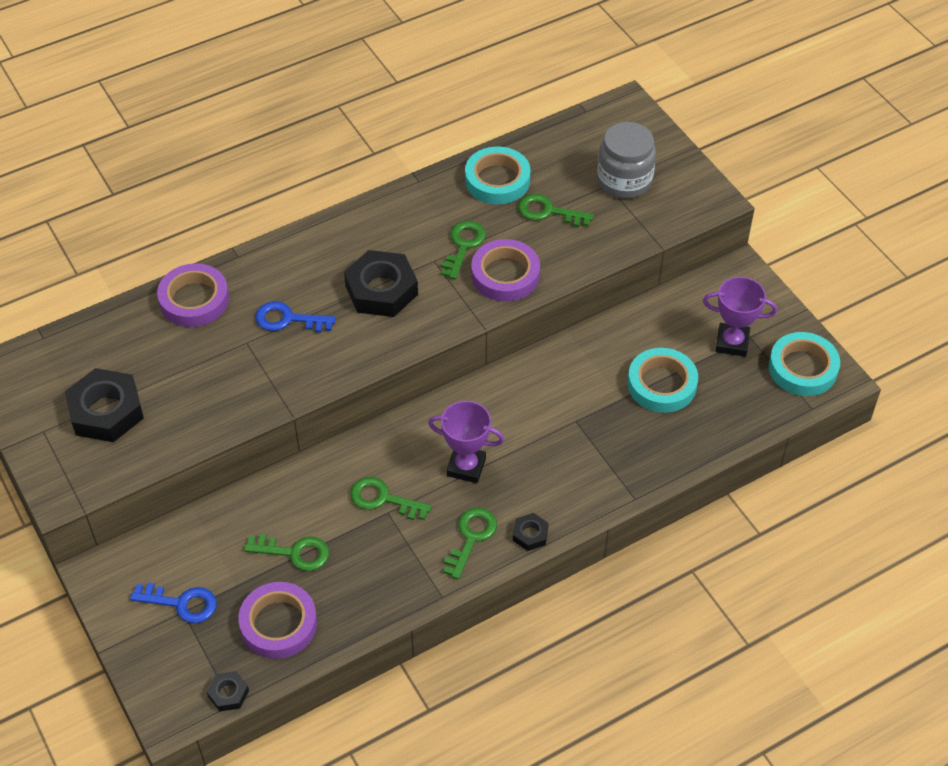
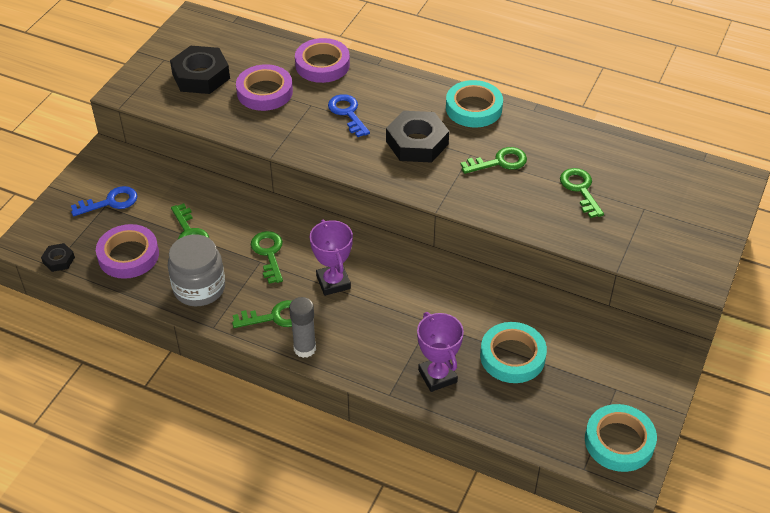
camera: 55 degrees right, 5 degrees down
(182, 603) = (110, 202): blue key -> blue key turned 90 degrees counterclockwise
(497, 180) = (579, 148): turquoise tape -> turquoise tape (473, 108)
(505, 275) = (496, 197): purple tape -> purple tape (264, 92)
(530, 534) = (305, 348): black nut -> grey glue stick
(624, 180) = (659, 216): grey jar -> grey jar (199, 288)
(732, 343) = (597, 380): purple trophy -> purple trophy (437, 376)

